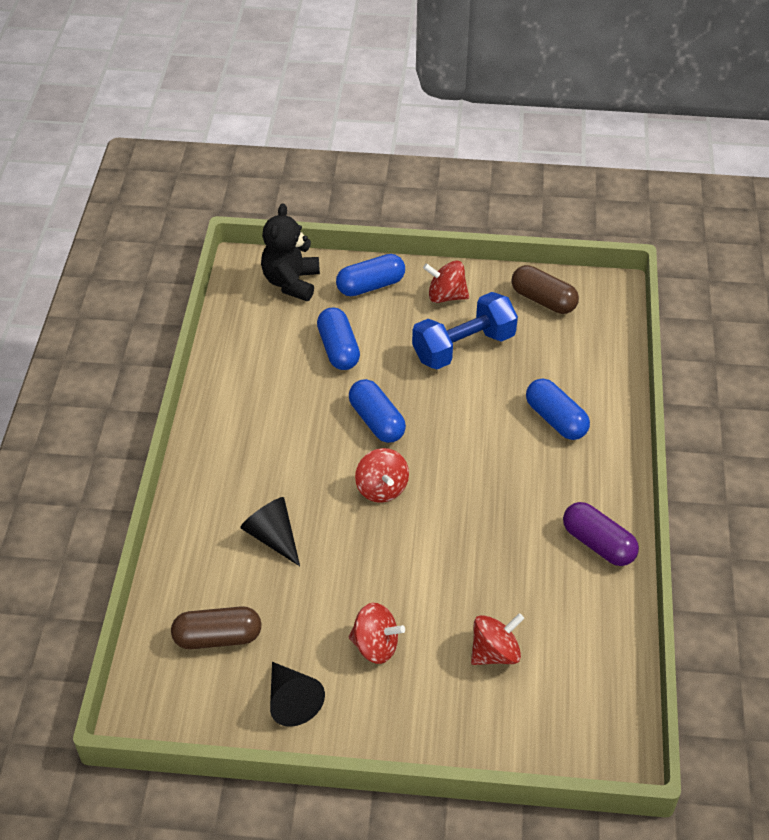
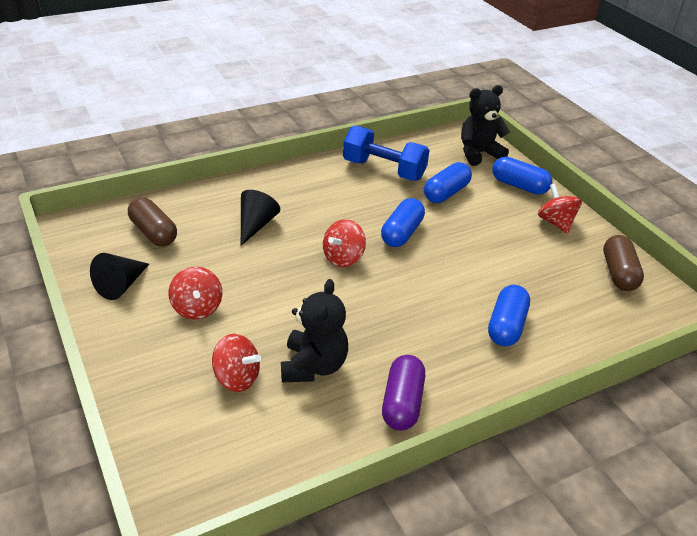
camera: 55 degrees right, 10 degrees down
(463, 347) = (518, 249): blue dumbbell -> blue dumbbell (384, 170)
(516, 586) = (313, 366): none -> black teddy bear

